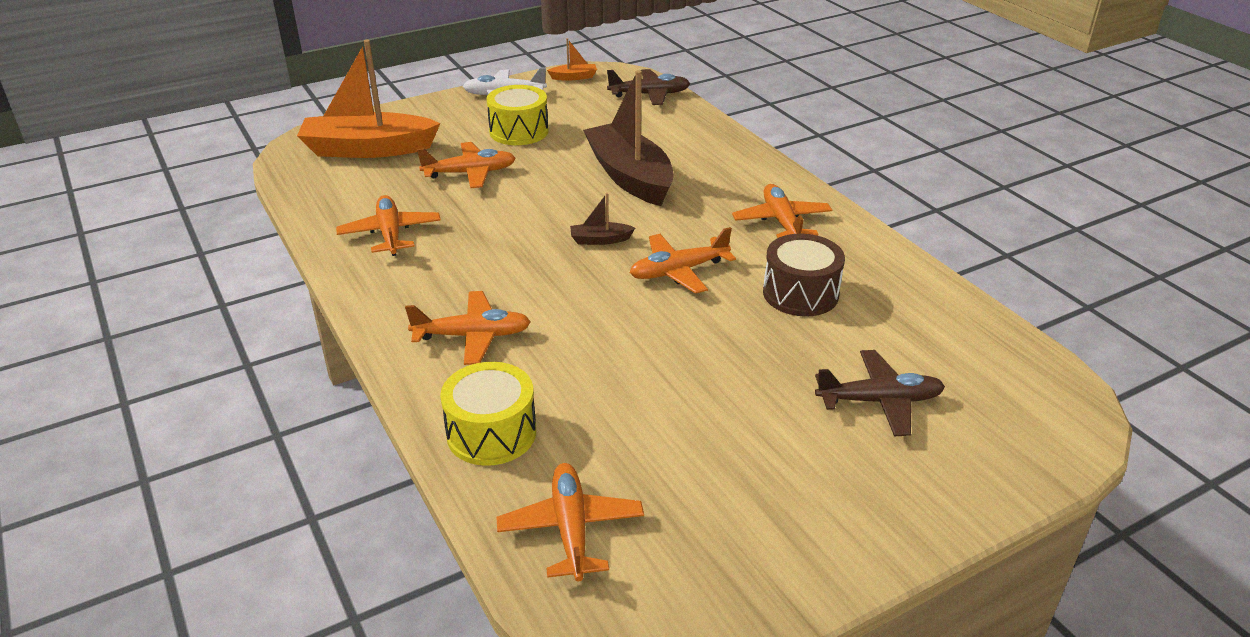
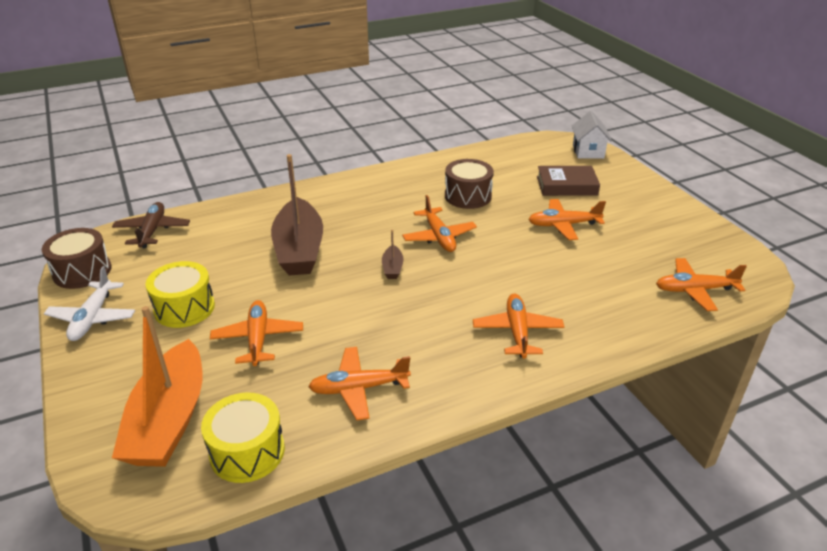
camera: 85 degrees left, 0 degrees up
(491, 433) = (622, 321): yellow drum -> yellow drum (247, 451)
(574, 77) = (82, 271): orange boat -> brown drum
(630, 177) = (299, 249): brown boat -> brown boat turned 75 degrees counterclockwise
(781, 221) = (383, 193): orange plane -> orange plane (563, 225)
(880, 401) = (566, 186): brown plane -> brown book
(1042, 440) = (588, 151): none -> white house

